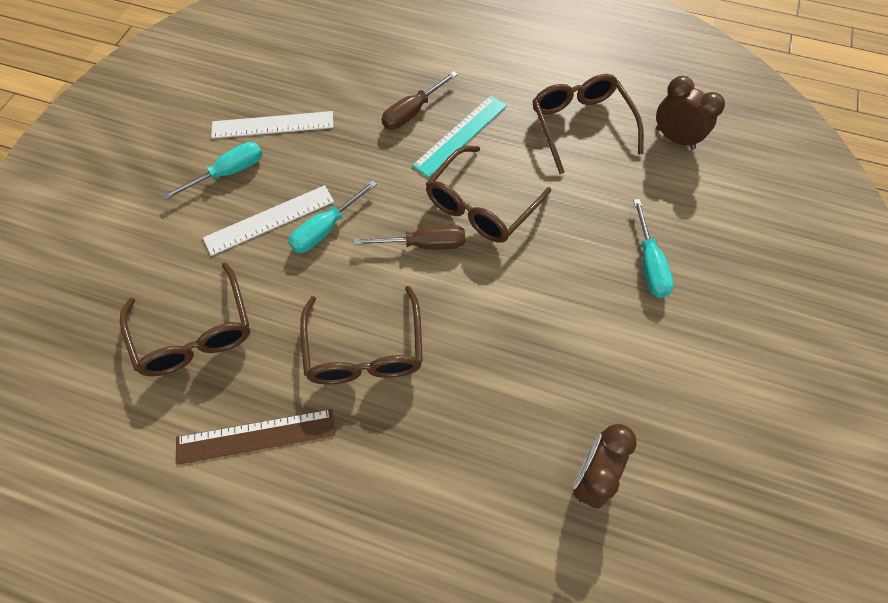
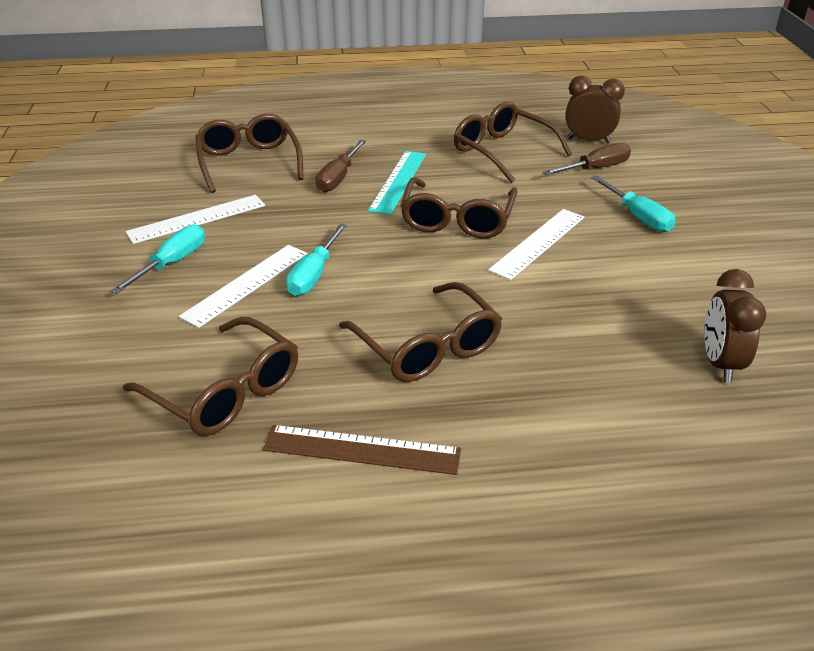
camera: 25 degrees left, 25 degrees down
(255, 436) = (362, 450): brown ruler -> brown ruler turned 45 degrees clockwise
(350, 65) = (249, 162): none -> brown glasses
(424, 244) = (425, 258): brown screwdriver -> brown screwdriver (596, 168)
(533, 263) = (538, 243): none -> white ruler

